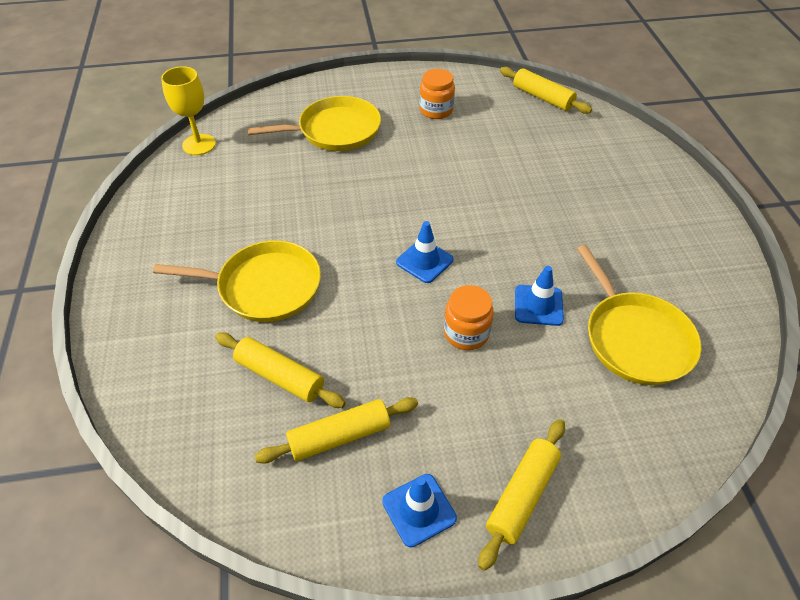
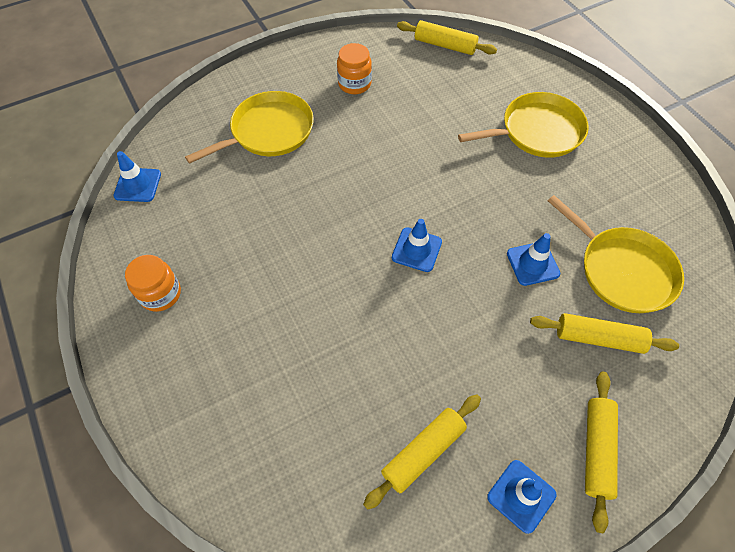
camera: 20 degrees left, 10 degrees up
(199, 144) = (138, 185): yellow goblet -> blue traffic cone
(264, 286) = (282, 323): yellow pan -> yellow pan (537, 131)
(280, 376) = (342, 412): yellow rolling pin -> yellow rolling pin (598, 338)
(466, 333) = (485, 311): orange jar -> orange jar (160, 294)

